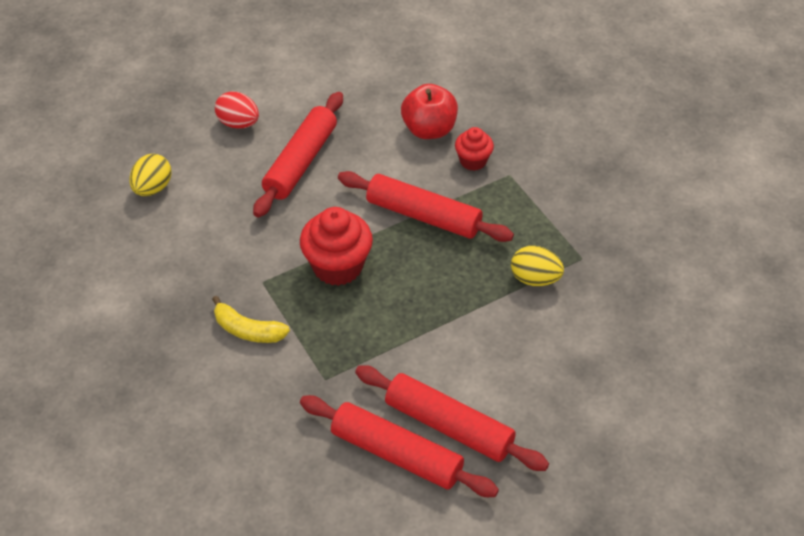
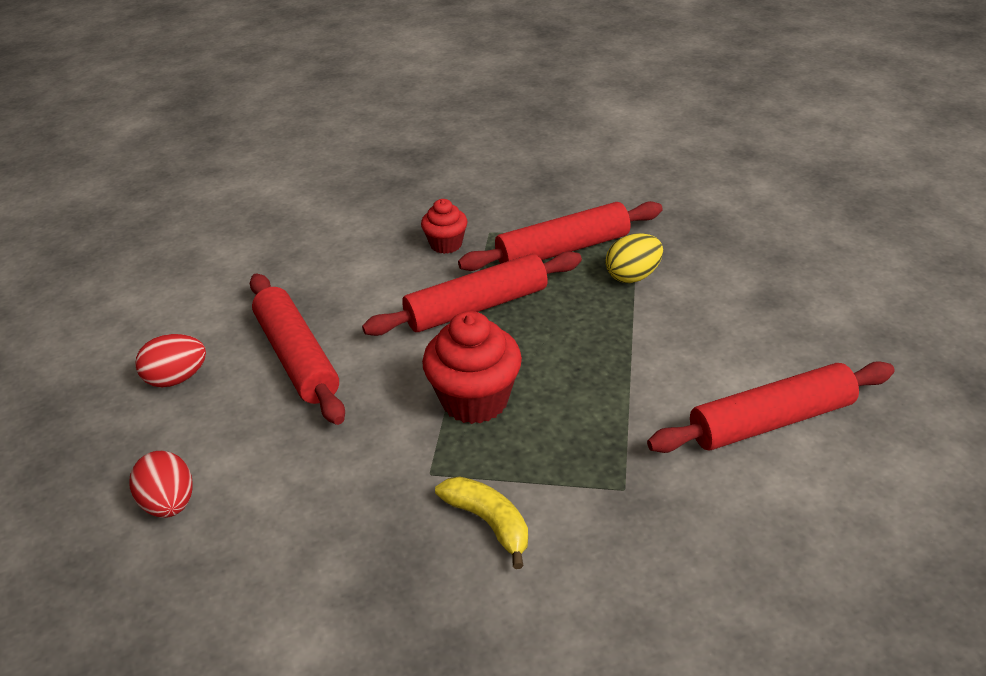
camera: 50 degrees left, 10 degrees down
(153, 188) = (169, 503): yellow egg -> red egg
(248, 330) = (489, 523): yellow banana -> yellow banana turned 105 degrees counterclockwise
(397, 454) = (779, 480): red rolling pin -> red rolling pin (562, 249)
(429, 130) = (372, 251): red apple -> none

